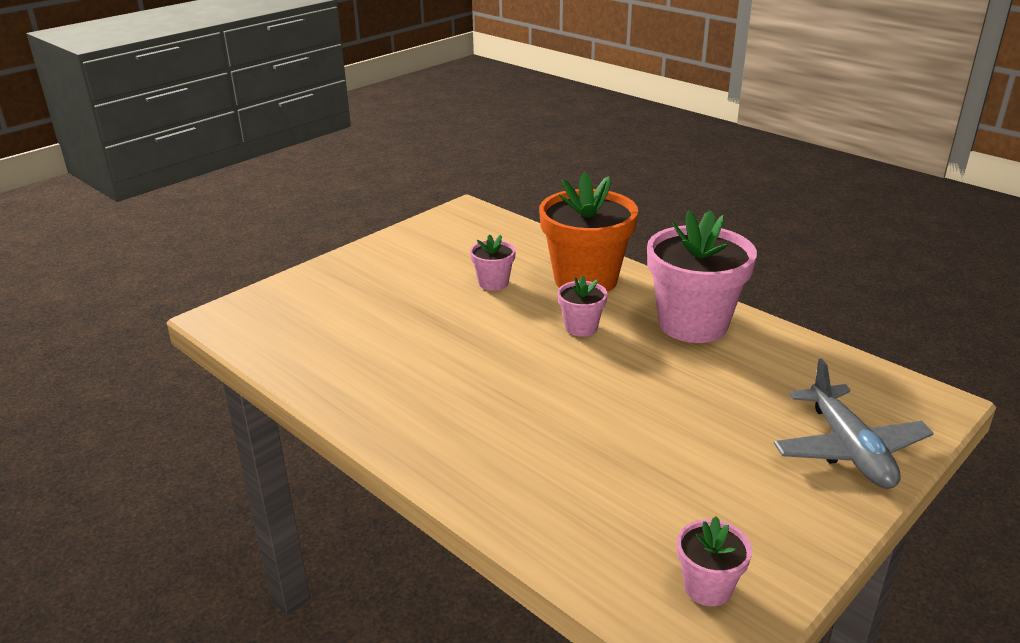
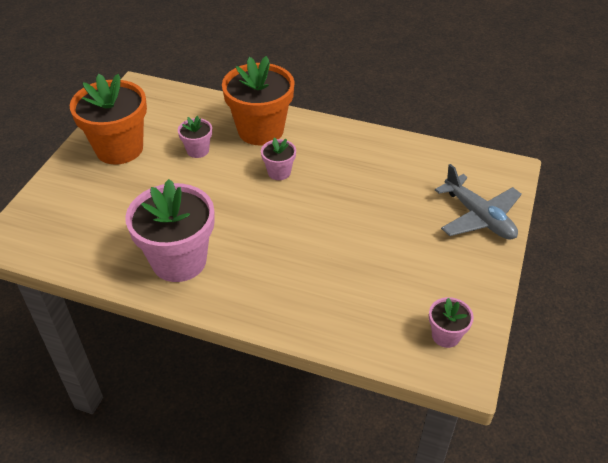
camera: 25 degrees left, 15 degrees up
(403, 262) = (119, 149): none -> orange flower pot
(693, 324) = (348, 149): pink flower pot -> pink flower pot (179, 261)

